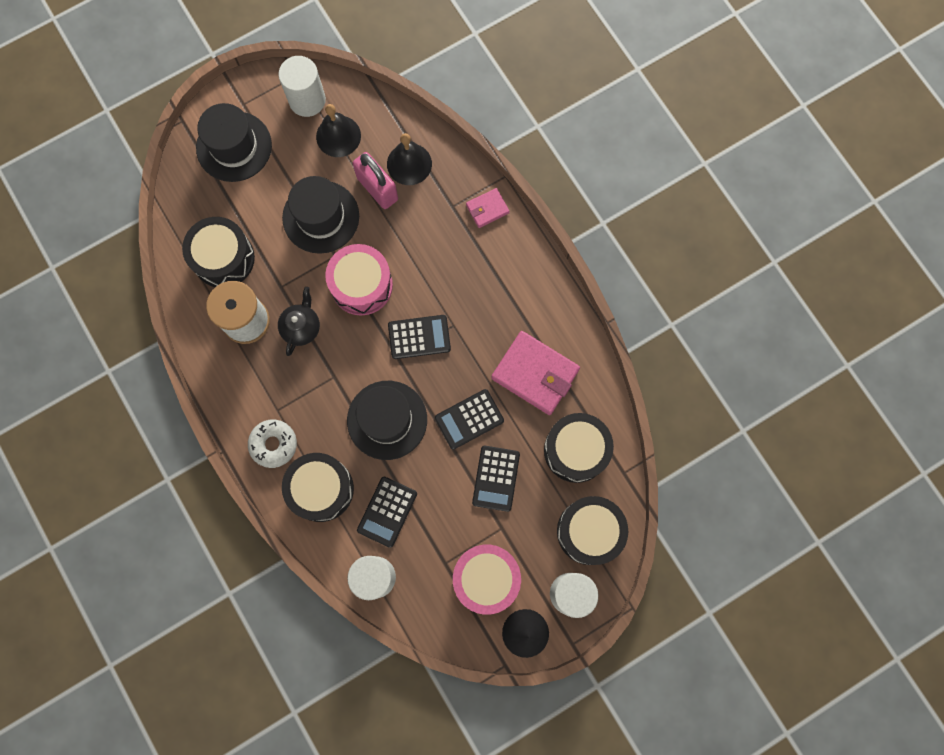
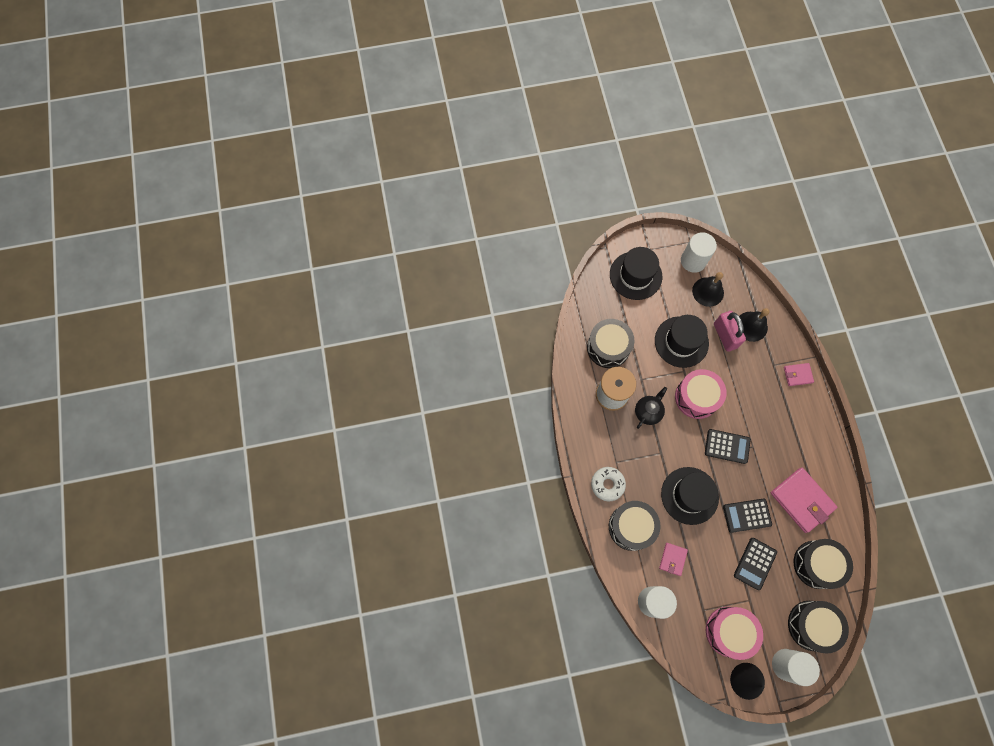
camera: 20 degrees right, 5 degrees down
(387, 512) = (672, 559): black calculator -> pink wallet

